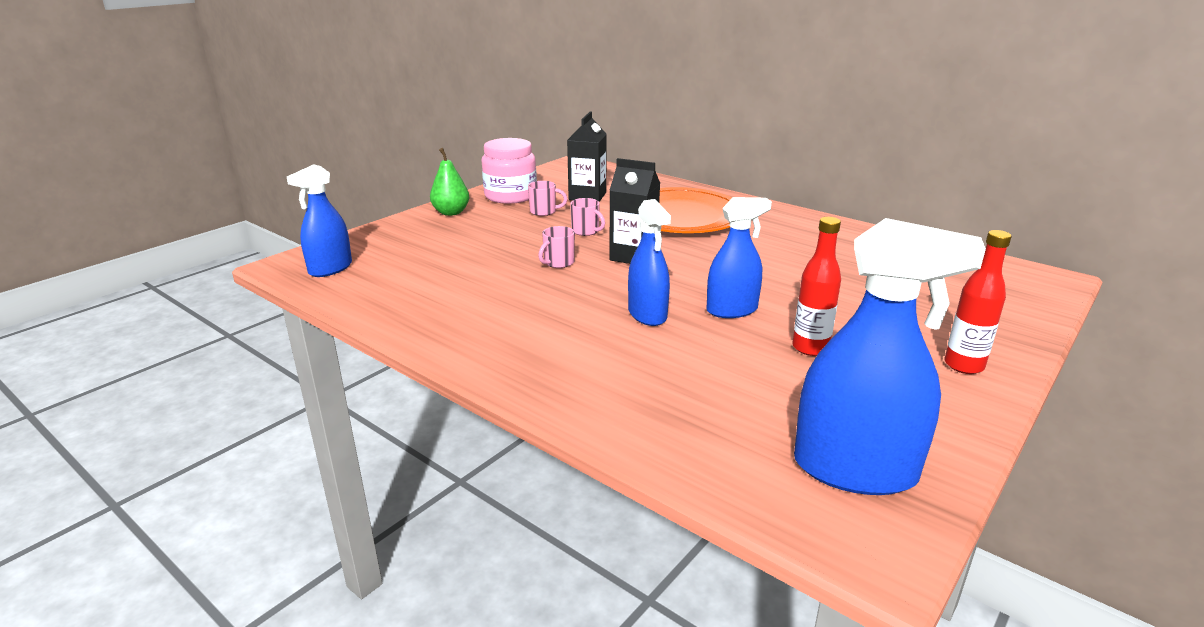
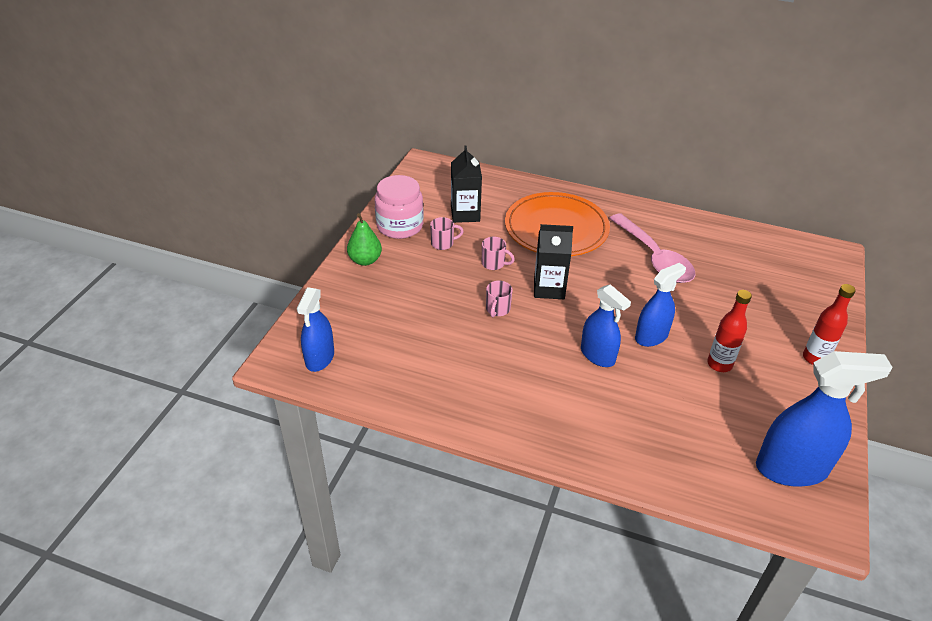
camera: 20 degrees left, 15 degrees up
(786, 251) = (654, 258): none -> pink spoon

